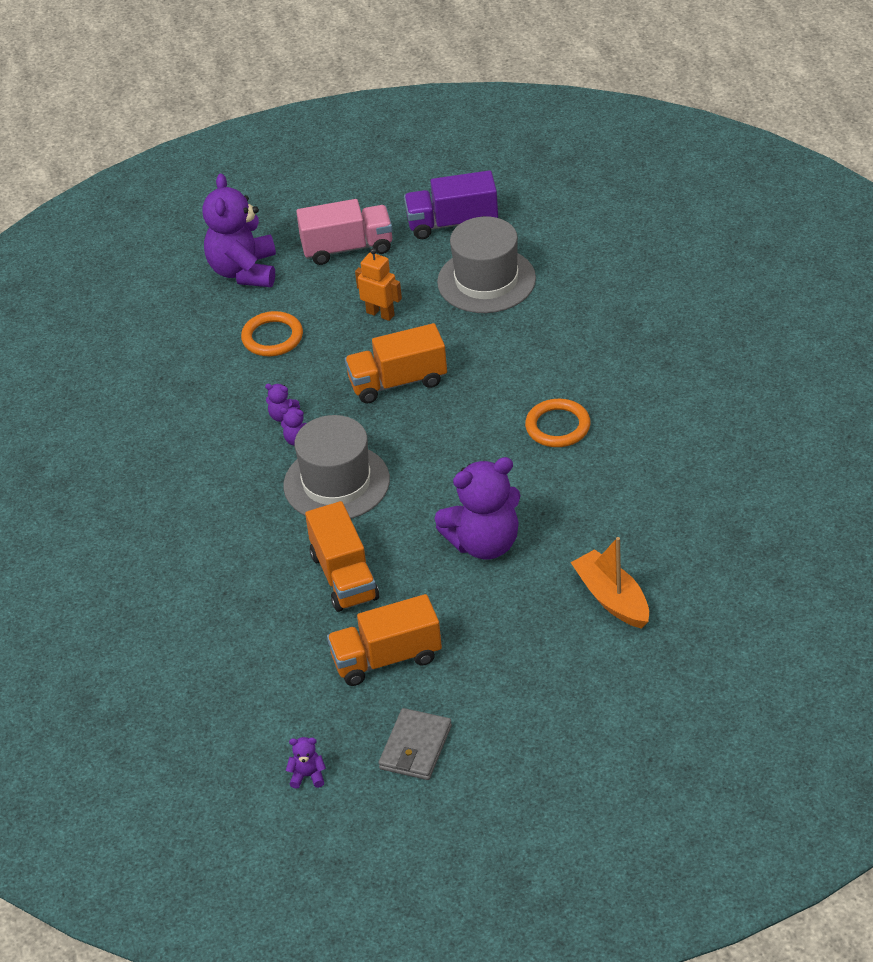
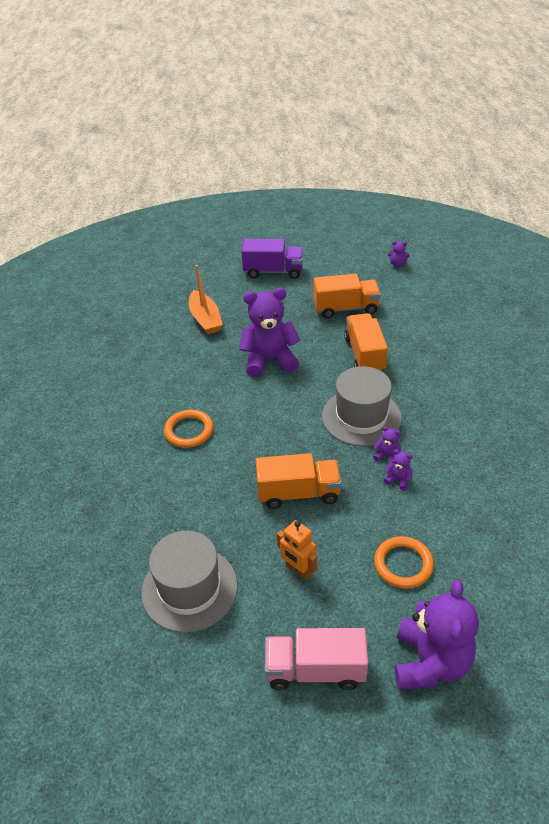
camera: 170 degrees left, 0 degrees up
(416, 747) = (338, 268): grey wallet -> none
(452, 223) = (196, 680): purple truck -> purple truck (273, 271)

